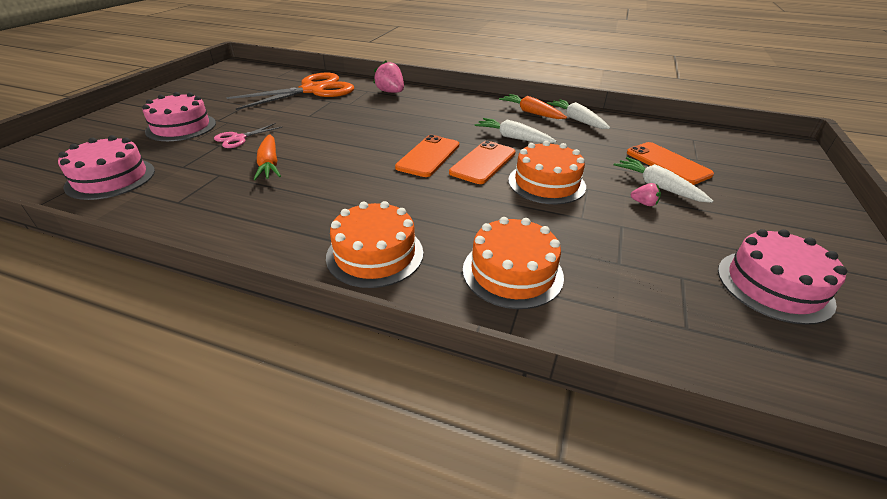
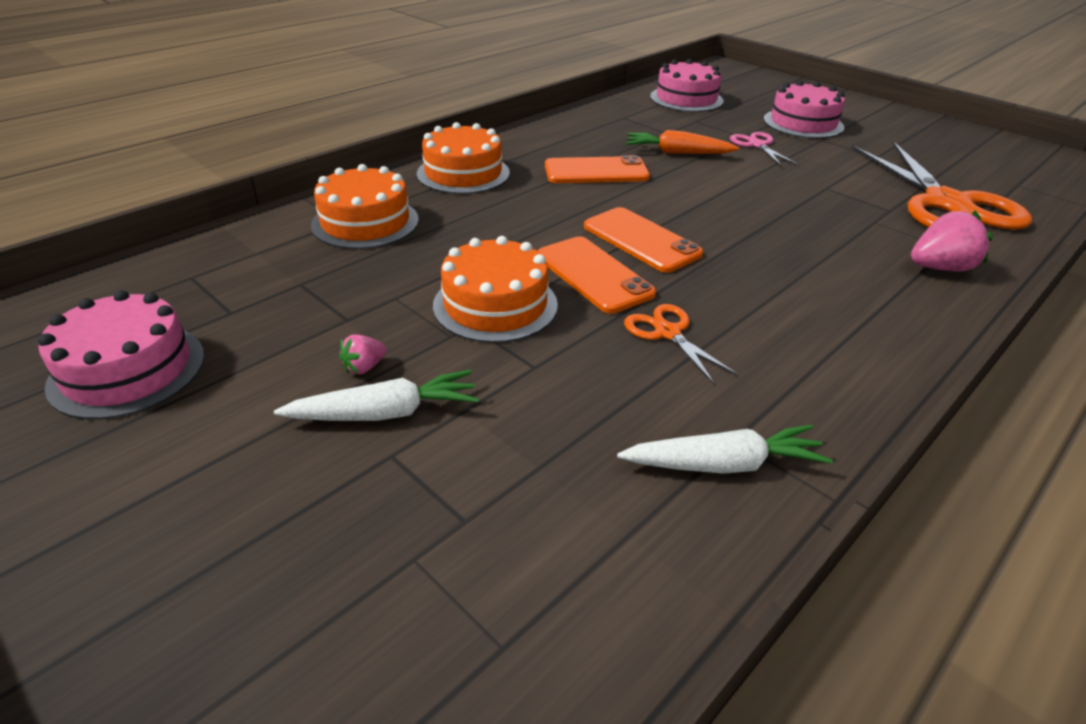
camera: 115 degrees right, 0 degrees up
(513, 138) = (667, 333): white carrot -> orange scissors
(531, 113) = (791, 407): orange carrot -> none
(667, 163) = (437, 485): orange phone -> orange phone (596, 171)

